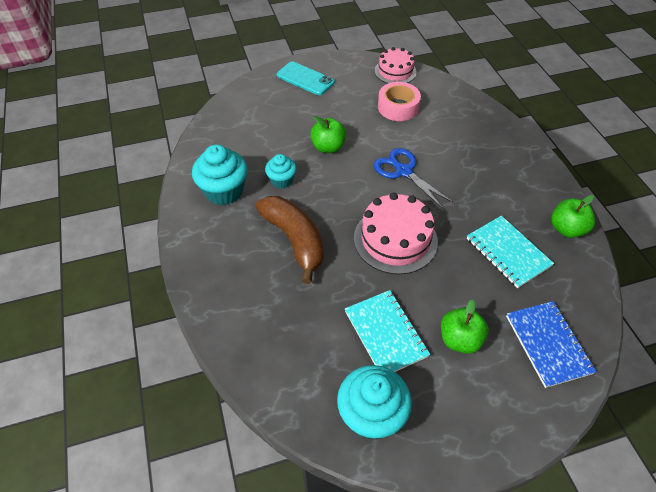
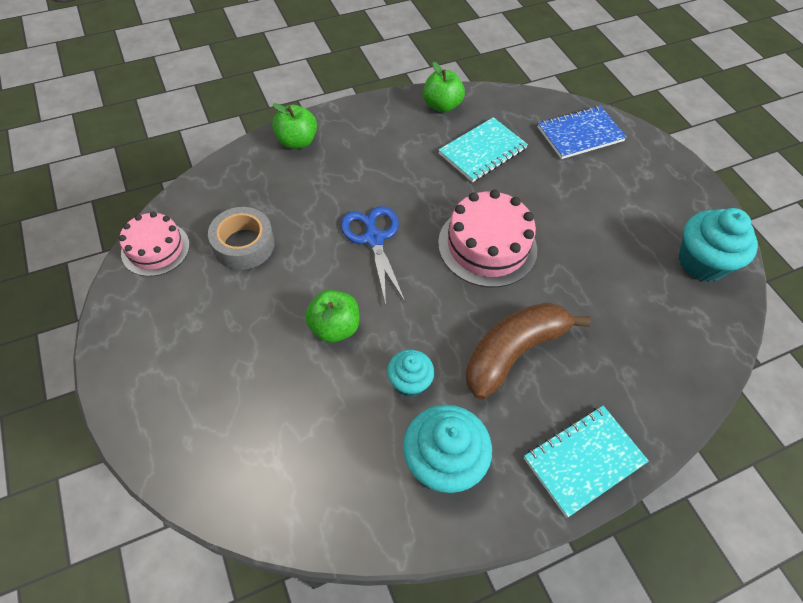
camera: 100 degrees left, 5 degrees up
(305, 79) = (161, 376): turquoise phone -> none
(385, 333) = (612, 253): turquoise notebook -> turquoise notebook (584, 460)
(398, 107) = (244, 245): pink tape -> grey tape
(403, 171) = (374, 238): blue scissors -> blue scissors turned 120 degrees clockwise
(460, 339) = (598, 194): green apple -> green apple (297, 141)

